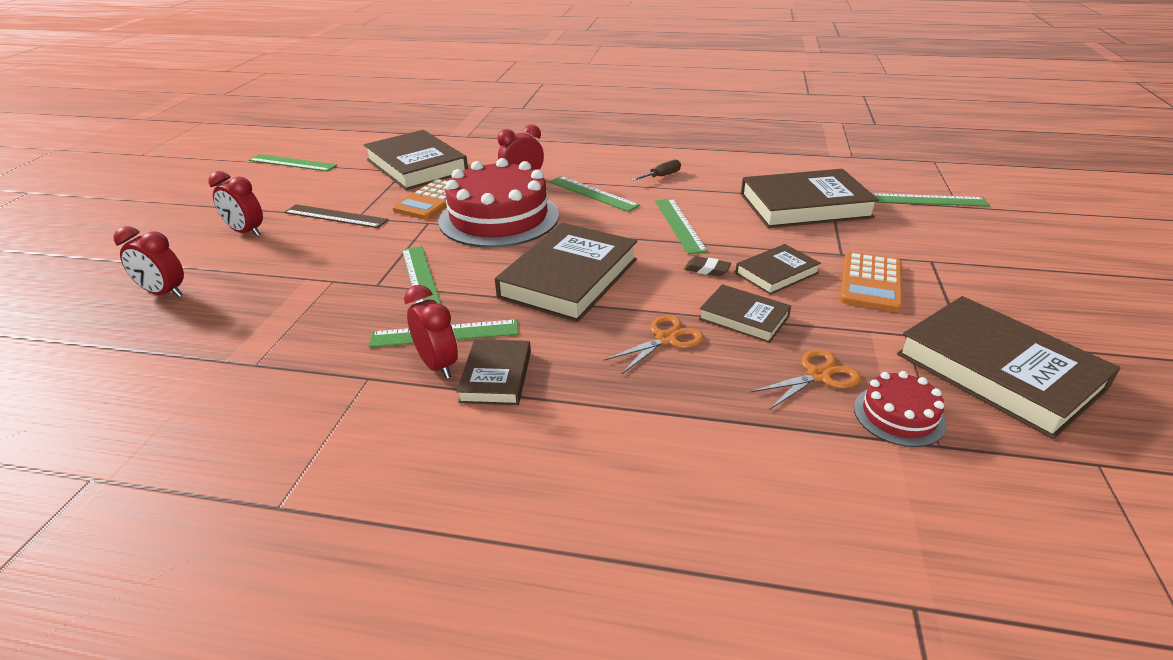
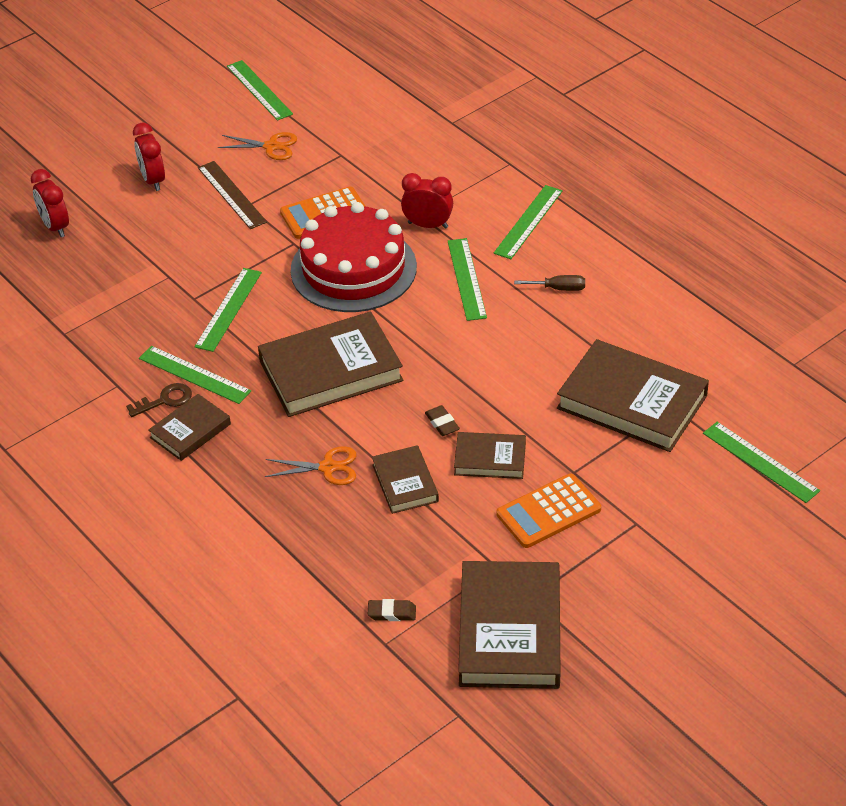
camera: 40 degrees right, 10 degrees up
(417, 166) = (359, 152): brown book -> none
(438, 365) = (165, 400): red clock -> brown key
(679, 225) = (488, 362): green ruler -> green ruler (528, 222)
(818, 375) = (385, 556): orange scissors -> orange scissors (271, 146)
(899, 415) = (392, 613): red cake -> brown eraser

